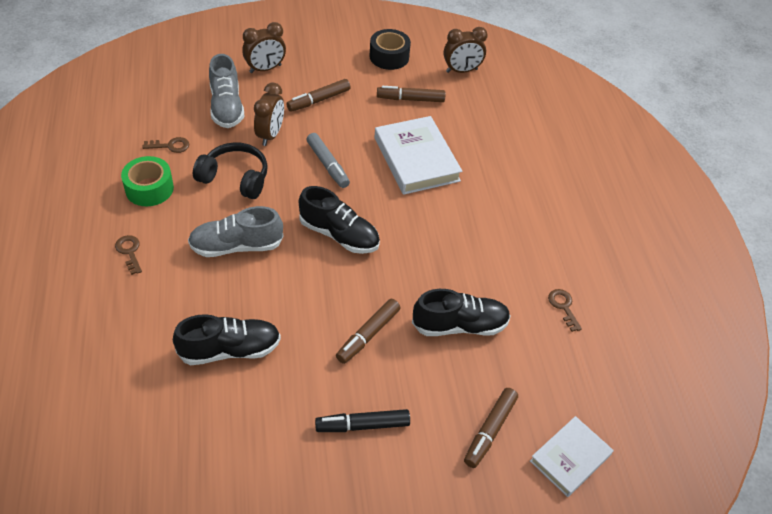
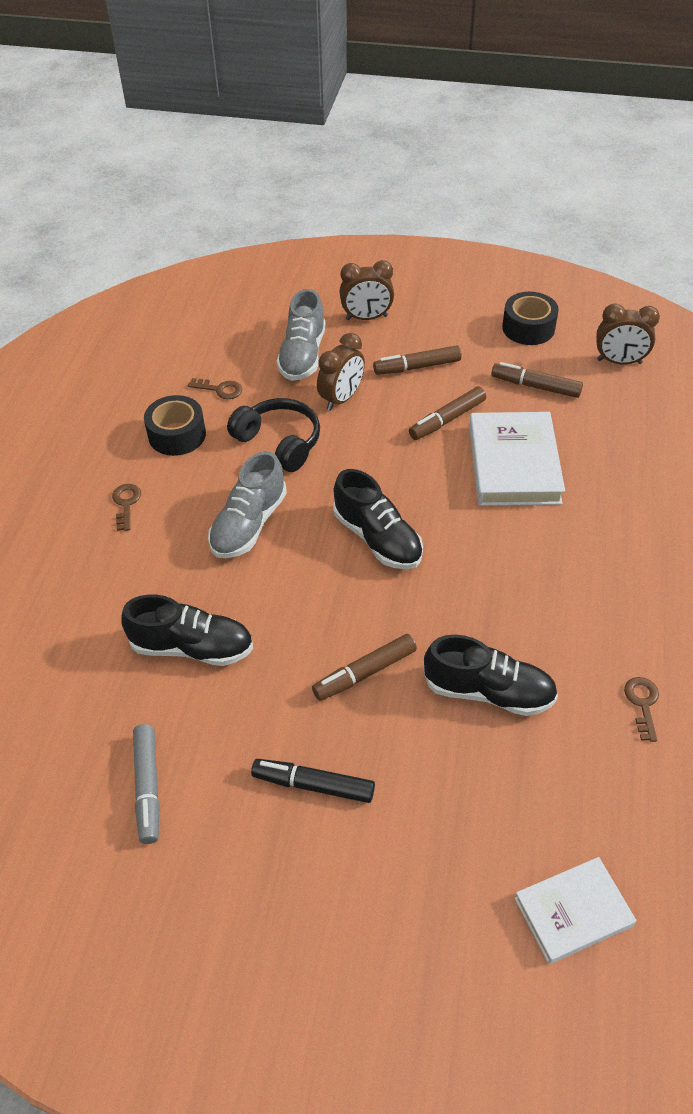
camera: 25 degrees right, 0 degrees up
(149, 188) = (177, 435): green tape -> black tape
(236, 246) = (249, 524): grey shoe -> grey shoe turned 75 degrees counterclockwise
(328, 165) = (397, 449): grey marker -> grey marker (148, 787)
(490, 431) = (475, 841): brown marker -> brown marker (447, 420)

